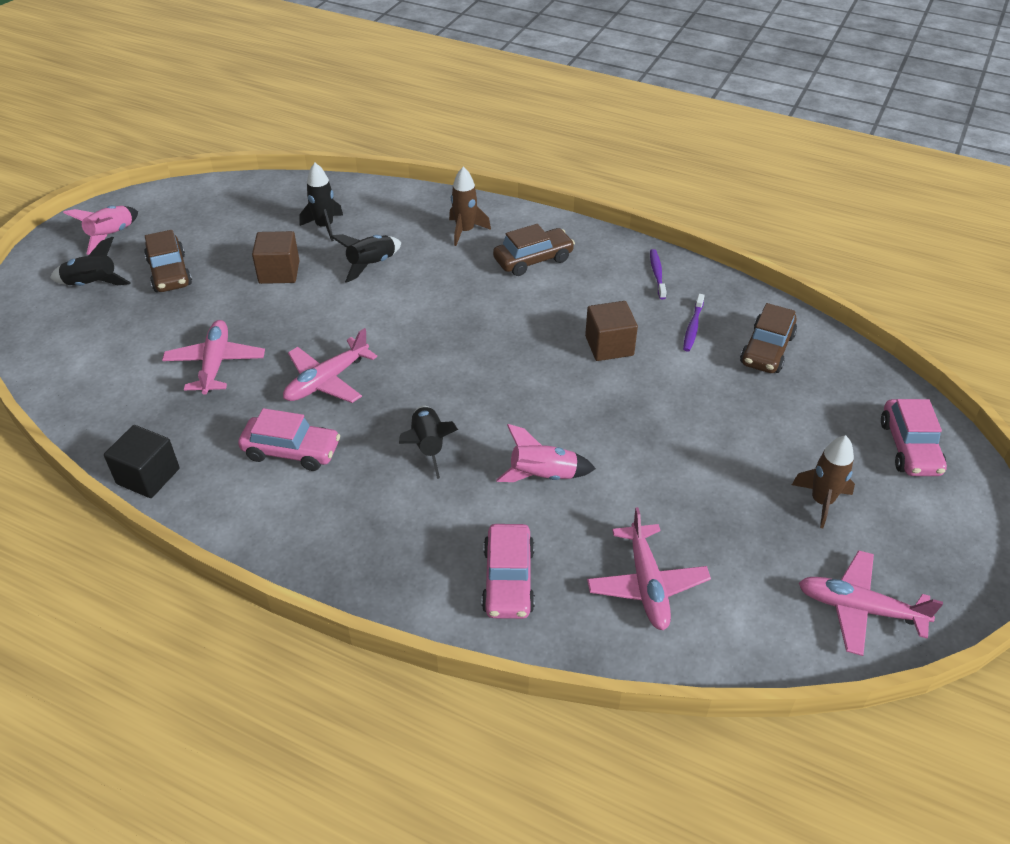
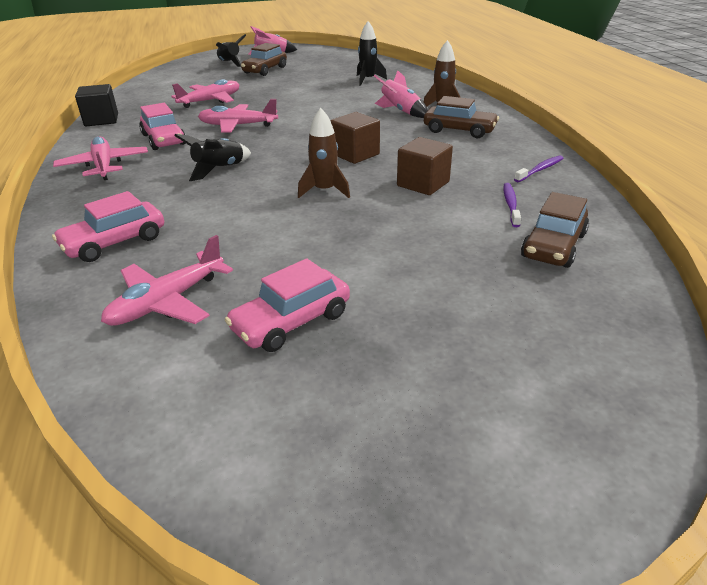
camera: 50 degrees right, 10 degrees down
(279, 272) = (309, 86): brown cube -> brown cube (355, 154)
(371, 264) = (359, 99): black rocket -> none
(543, 475) = (242, 214): pink rocket -> pink rocket (401, 111)
(693, 327) = (510, 205): purple toothbrush -> purple toothbrush turned 120 degrees clockwise
(767, 350) = (553, 246): brown car -> brown car turned 45 degrees counterclockwise
(821, 501) = (398, 358): brown rocket -> brown rocket (325, 191)
(859, 608) = (264, 453): pink plane -> pink plane (104, 166)
(909, 447) = (579, 389): pink car -> pink car (291, 322)

